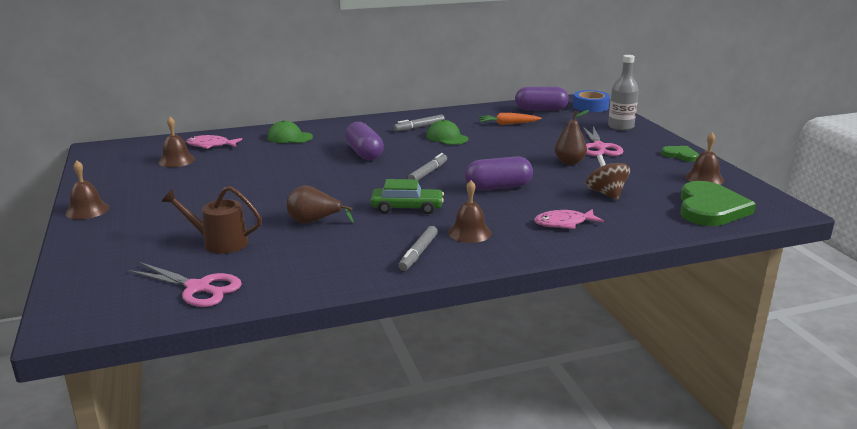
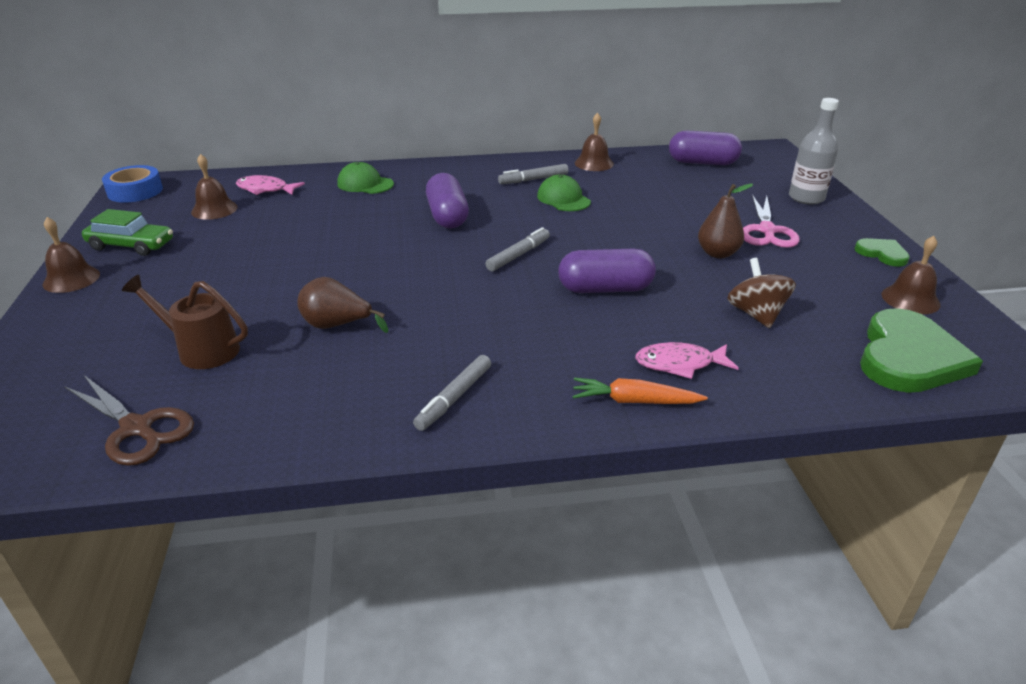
camera: 10 degrees right, 10 degrees up
(198, 288) = (137, 428): pink scissors -> brown scissors
(407, 208) = (468, 313): green car -> green car (131, 245)
(469, 232) = (539, 367): brown bell -> brown bell (594, 163)
(508, 124) = (651, 182): orange carrot -> orange carrot (634, 401)
(590, 106) = (772, 162): blue tape -> blue tape (135, 191)

